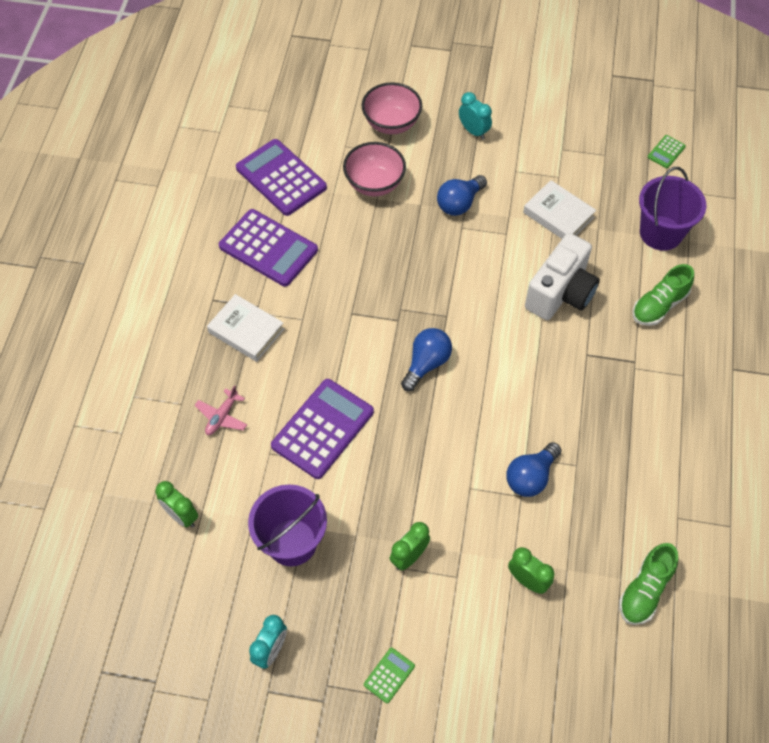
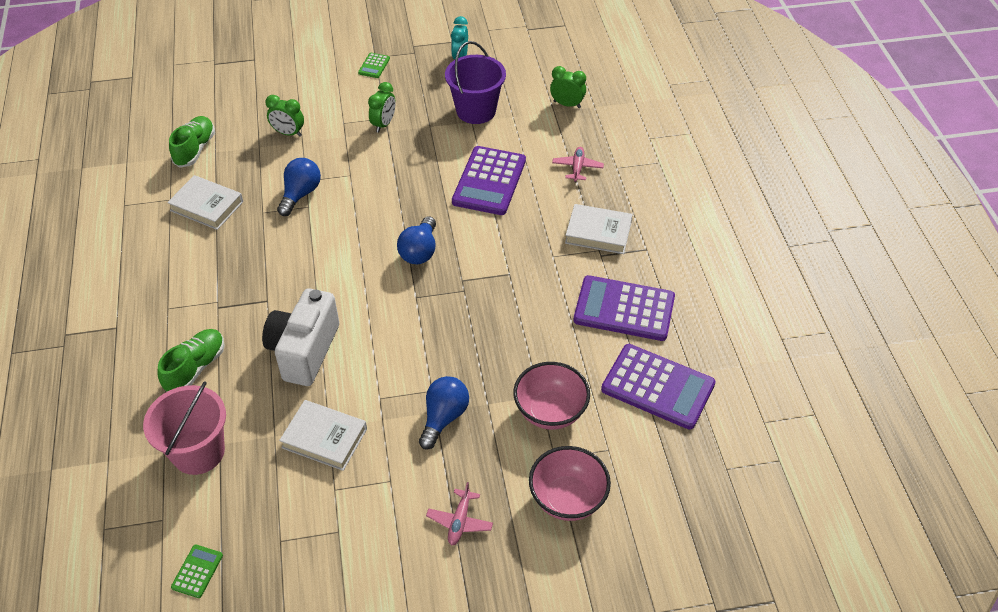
camera: 160 degrees right, 10 degrees down
(473, 131) = (460, 521): turquoise clock -> pink plane
(636, 493) = (207, 206): none -> white book
(661, 233) = (198, 452): purple bucket -> pink bucket

